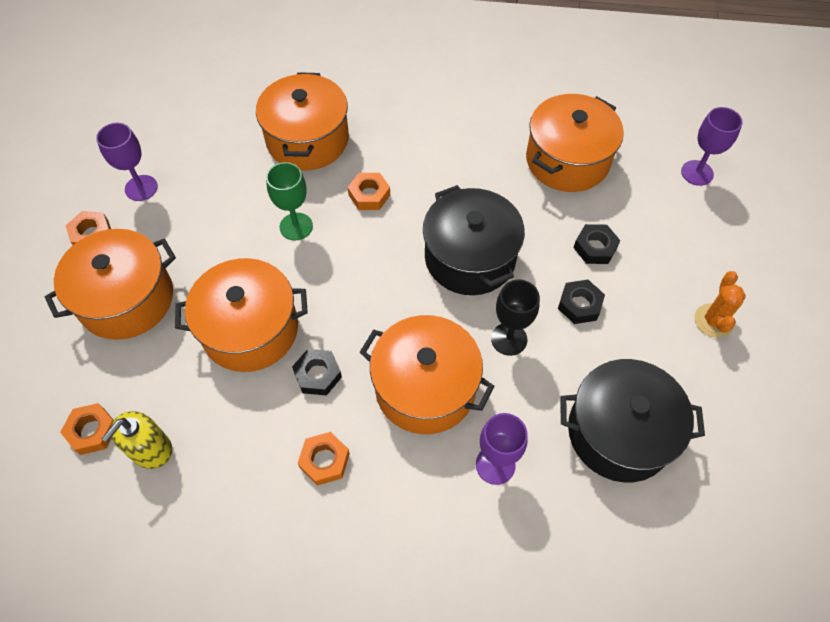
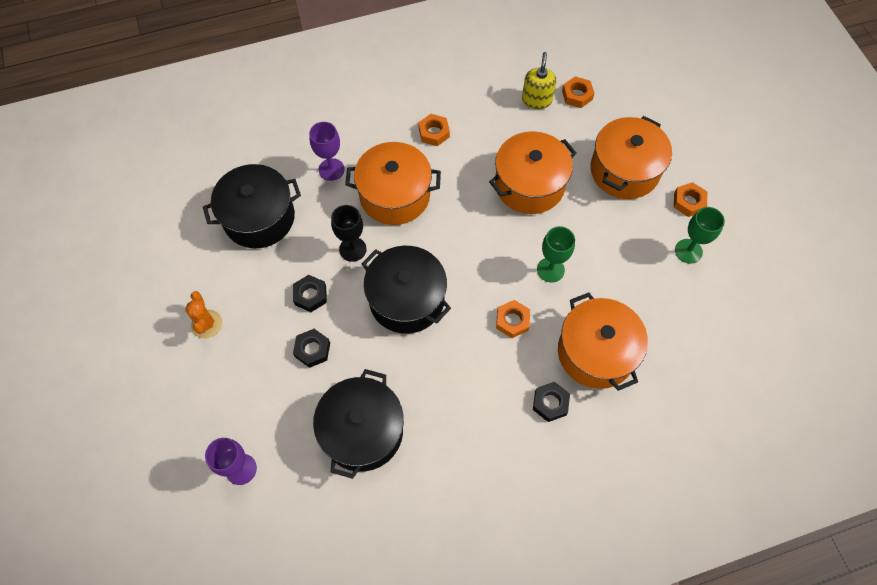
camera: 155 degrees right, 5 degrees up
(141, 188) = (688, 251): purple goblet -> green goblet
(318, 375) = (467, 176): black nut -> black nut (550, 403)
(567, 160) = (362, 431): orange pot -> black pot

